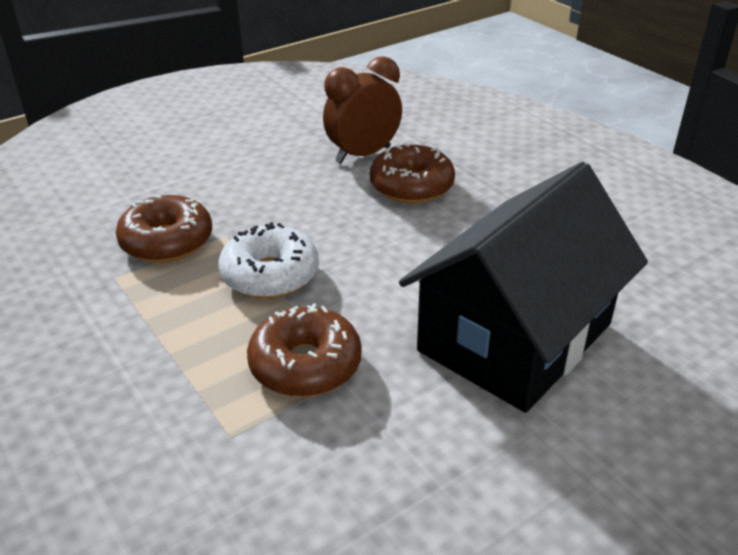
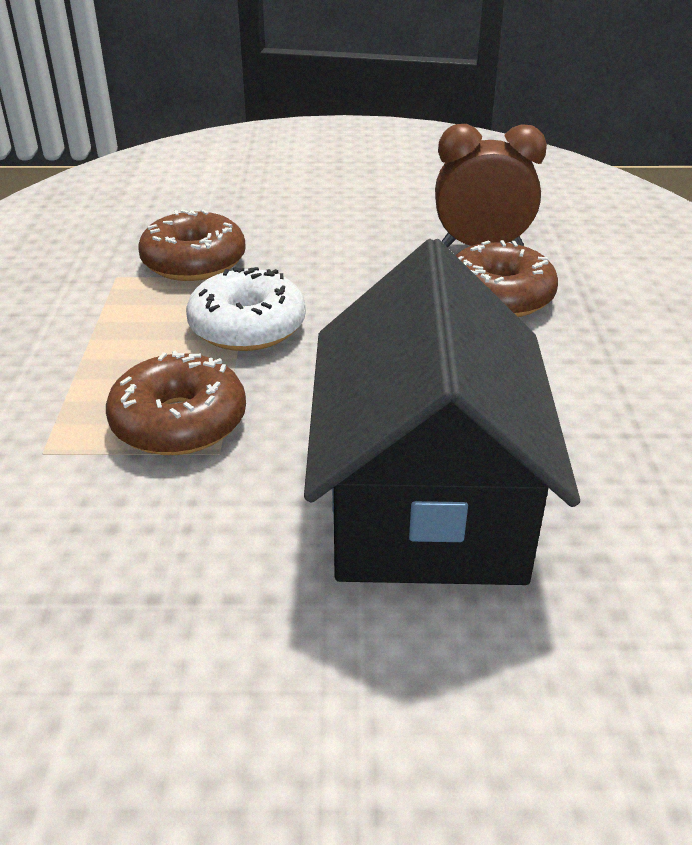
camera: 35 degrees right, 0 degrees up
(515, 337) = (426, 499): black house -> black house turned 75 degrees counterclockwise

